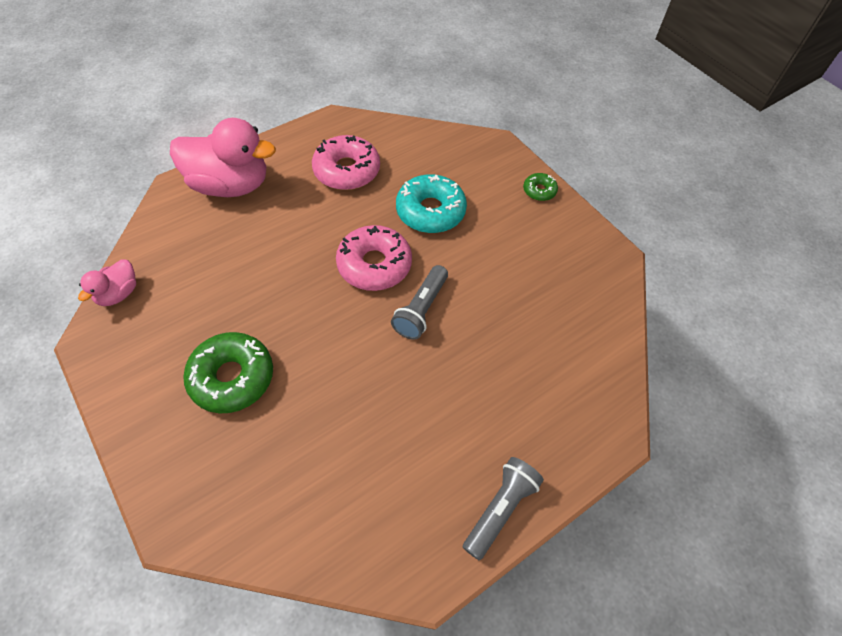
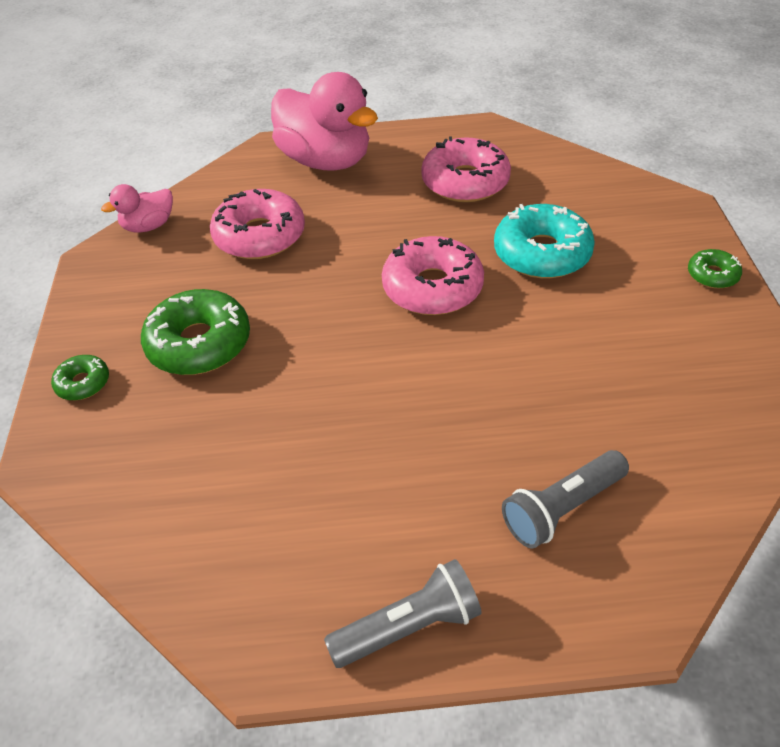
camera: 35 degrees right, 10 degrees down
(159, 450) = (83, 383): none -> green donut
(220, 269) = (260, 236): none -> pink donut
(421, 309) = (458, 355): grey flashlight -> grey flashlight (562, 508)

